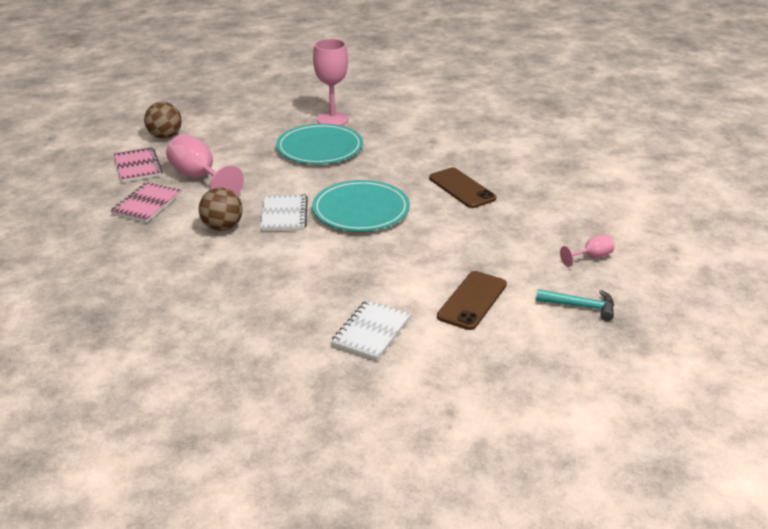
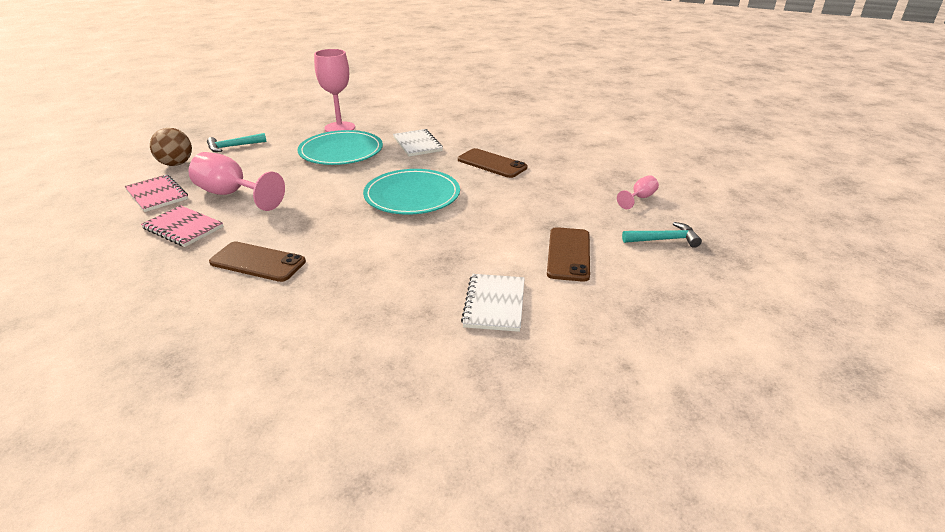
camera: 20 degrees left, 0 degrees up
(147, 204) = (183, 228): pink notebook -> pink notebook turned 60 degrees counterclockwise
(193, 249) = (258, 262): none -> brown phone
(222, 125) = (233, 146): none -> turquoise hammer
(222, 227) = (279, 235): brown ball -> none
(284, 214) = (338, 212): white notebook -> white notebook (417, 144)

